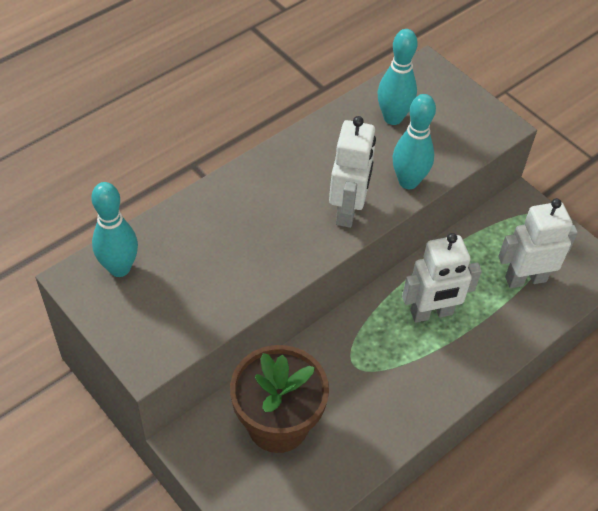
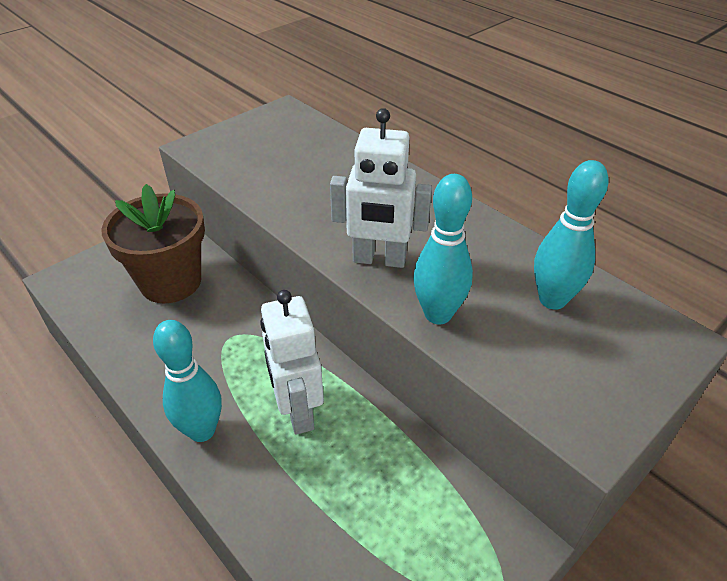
camera: 90 degrees right, 10 degrees down
(119, 268) = (294, 126): turquoise bowling pin -> turquoise bowling pin (202, 430)
(525, 279) = (360, 536): white robot -> none

